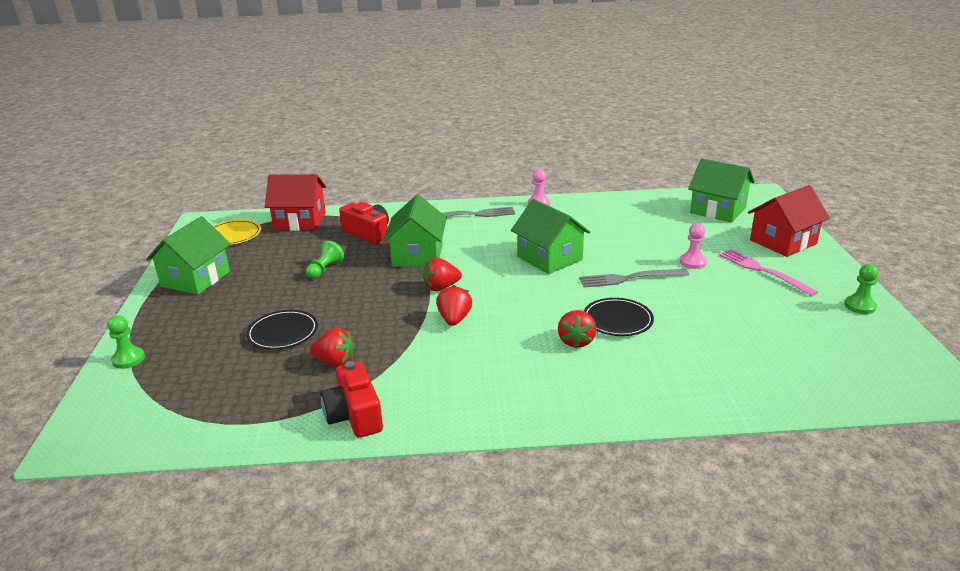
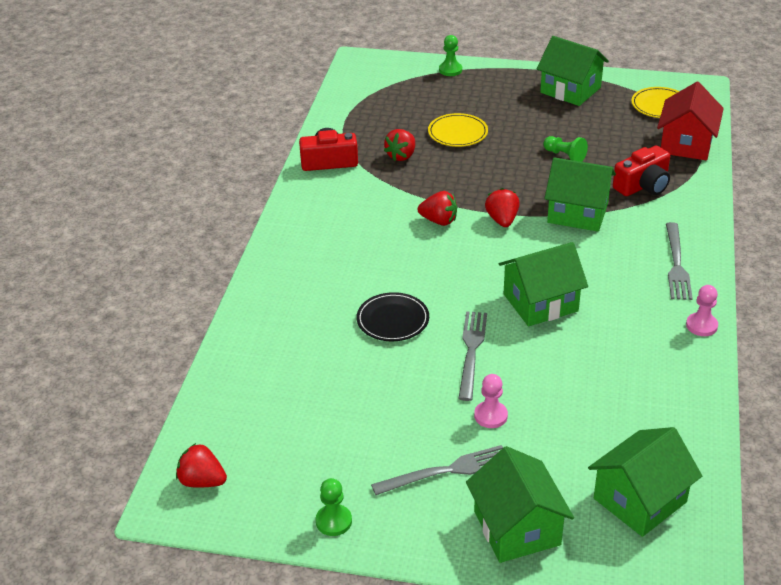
camera: 105 degrees right, 10 degrees up
(283, 332) = (457, 133): black plate -> yellow plate
(576, 341) = (369, 285): red strawberry -> red strawberry (202, 481)
(763, 271) = (446, 471): pink fork -> grey fork
(783, 242) = (517, 528): red house -> green house

